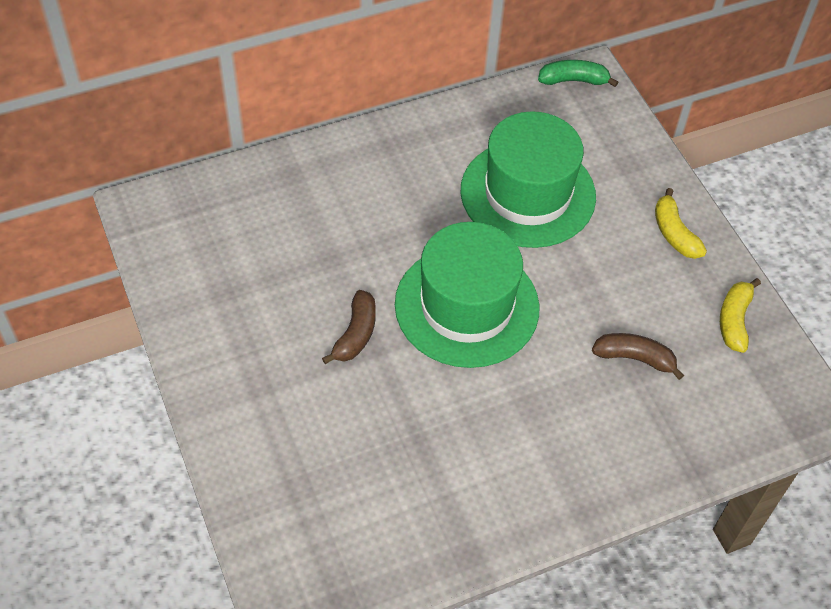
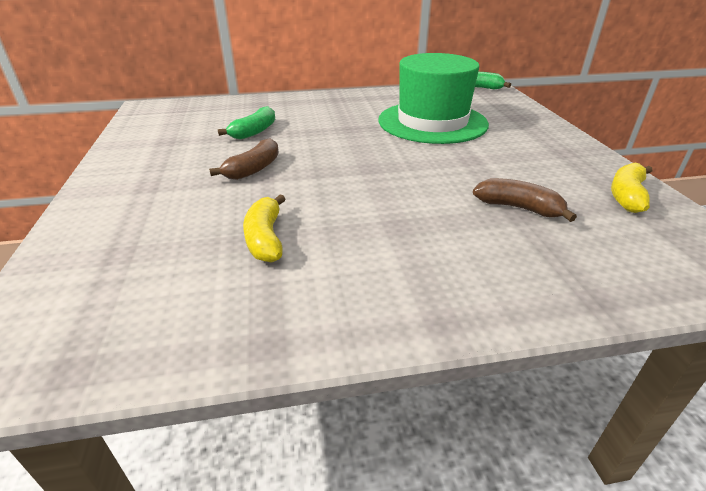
camera: 15 degrees right, 20 degrees down
(319, 251) = (254, 131): none -> green banana
(467, 306) = (360, 164): green hat -> none
(674, 233) = (558, 147): yellow banana -> yellow banana (265, 238)

